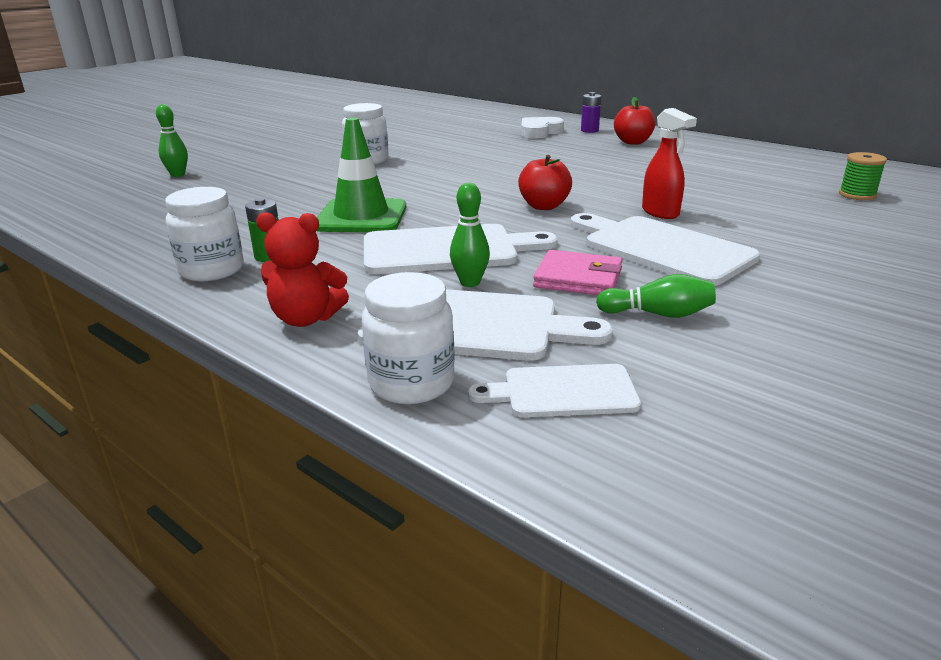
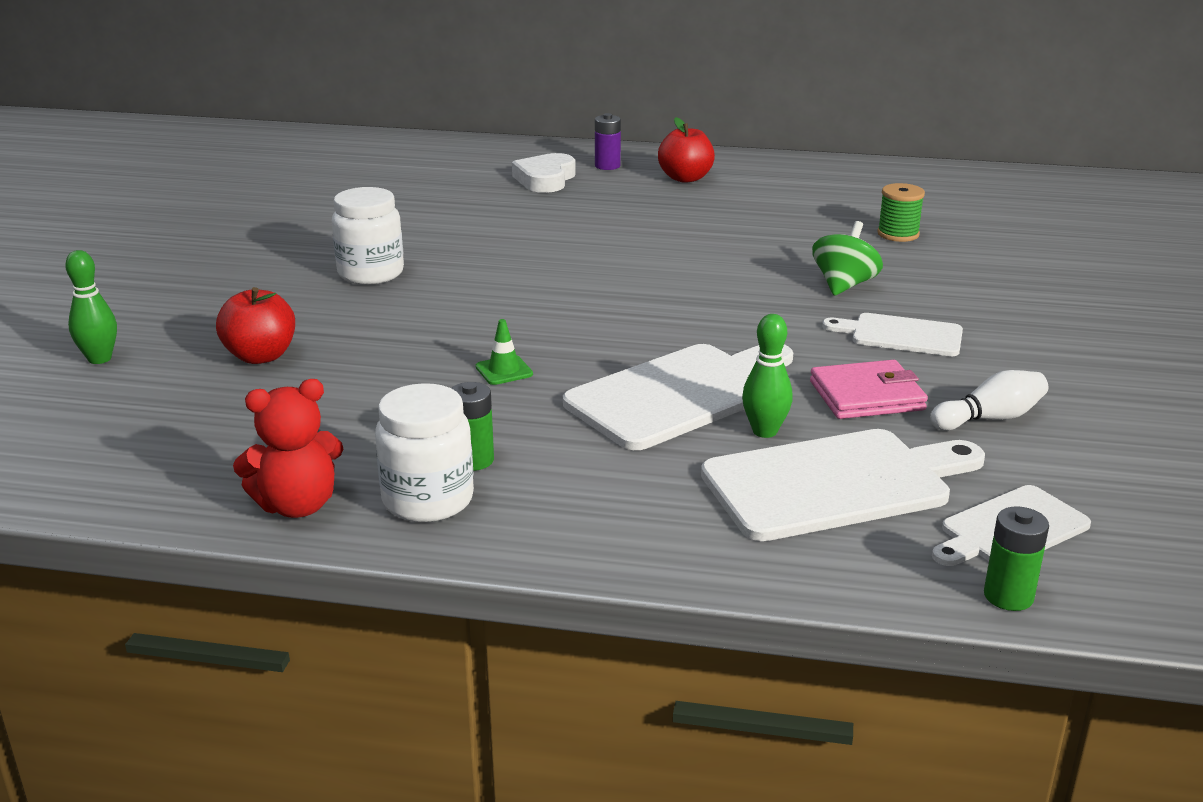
camera: 30 degrees left, 0 degrees up
(306, 319) = (651, 529): red teddy bear -> red teddy bear (297, 505)
(361, 217) = (504, 370): green traffic cone -> green traffic cone, size x0.40
(411, 383) = (868, 567): white jar -> none
(489, 438) = (1008, 596): none -> green battery
(544, 206) = (707, 303): red apple -> red apple (261, 356)
(658, 314) = (990, 418): green bowling pin -> white bowling pin
(660, 213) = (844, 285): red spray bottle -> green spinning top
(662, 248) = (901, 335): white cutting board -> white cutting board, size x0.58
(857, 195) = (1003, 219): green spool -> green spool (898, 234)

